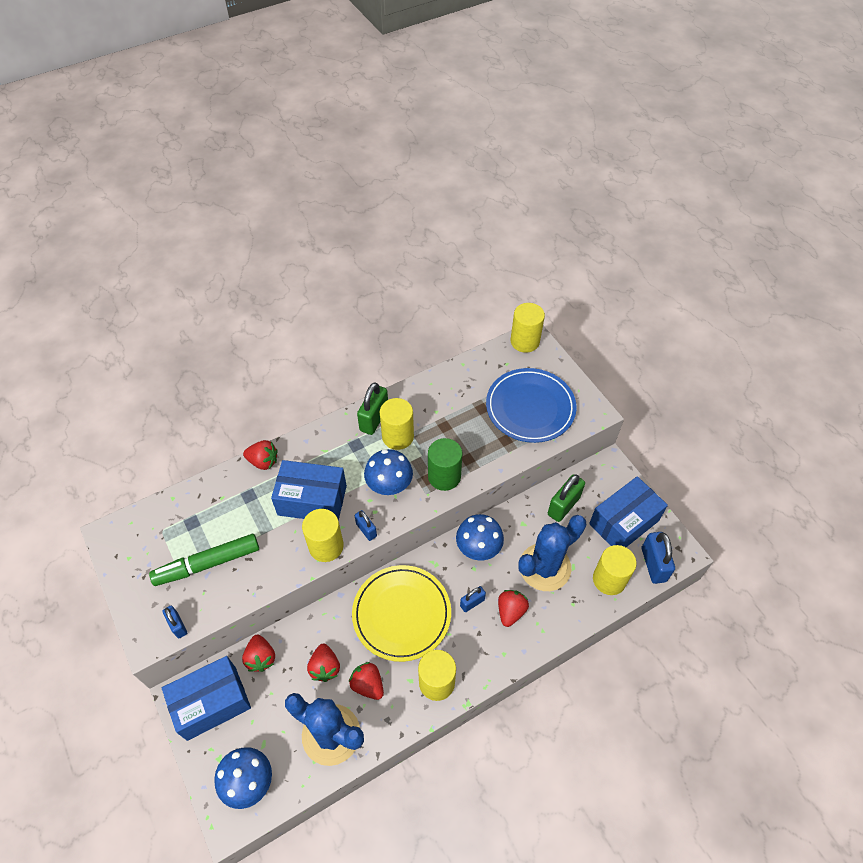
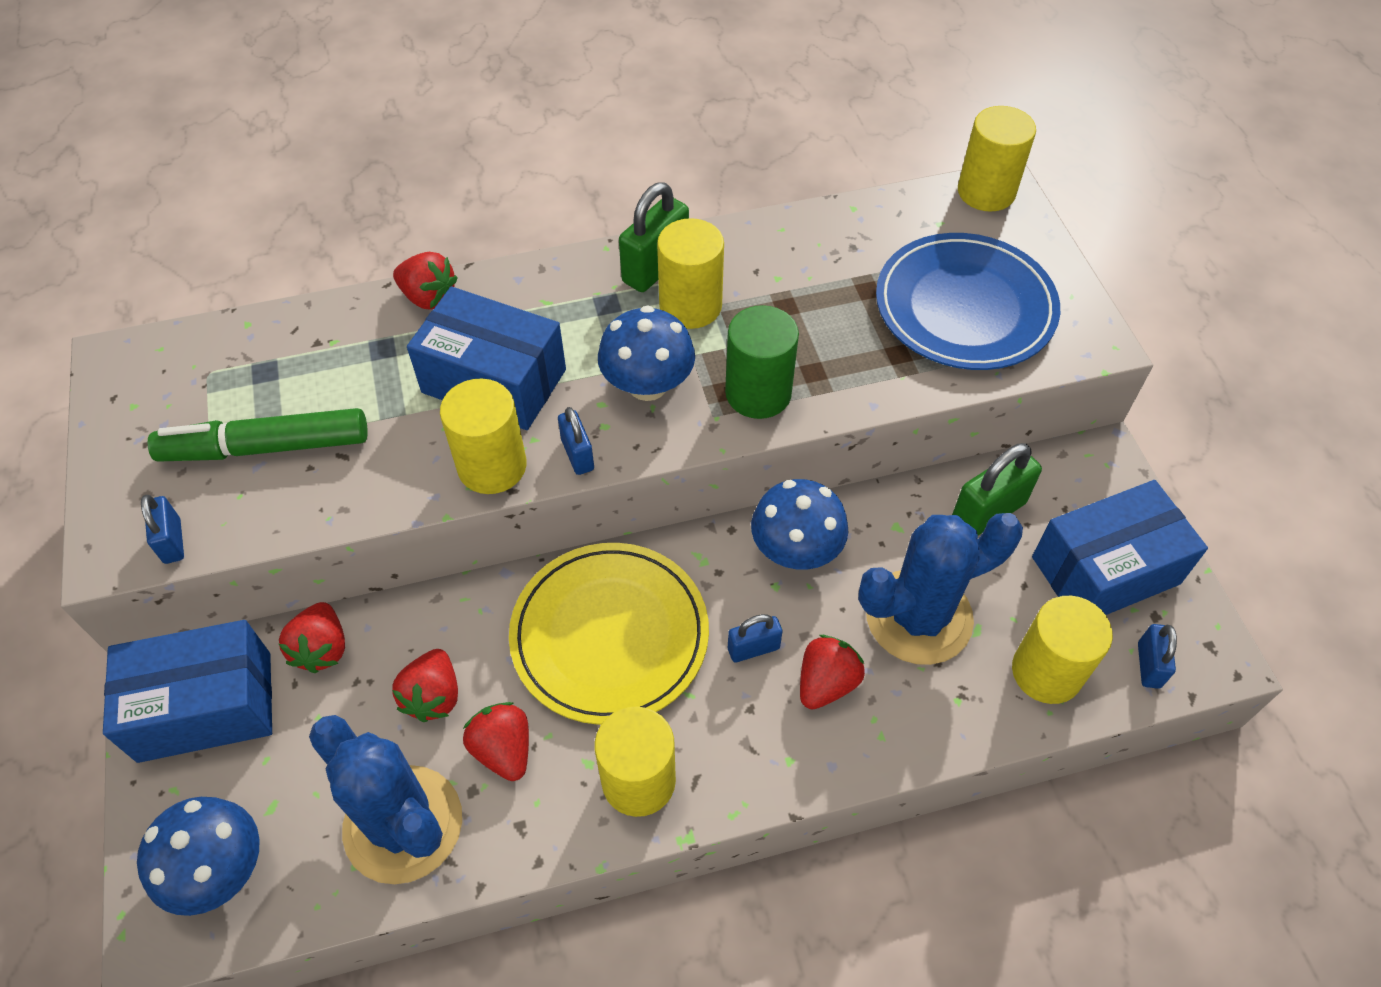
camera: 15 degrees right, 0 degrees up
(653, 564) = (1148, 665): blue padlock -> blue padlock, size x0.59

